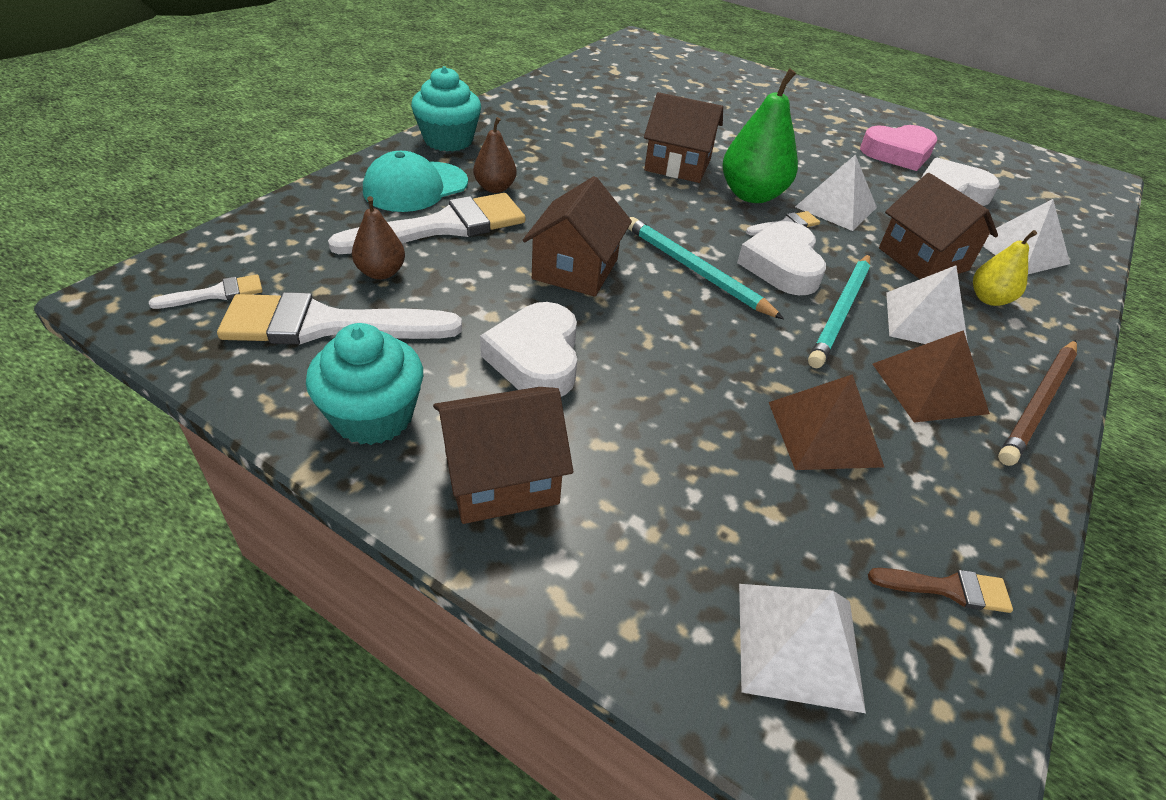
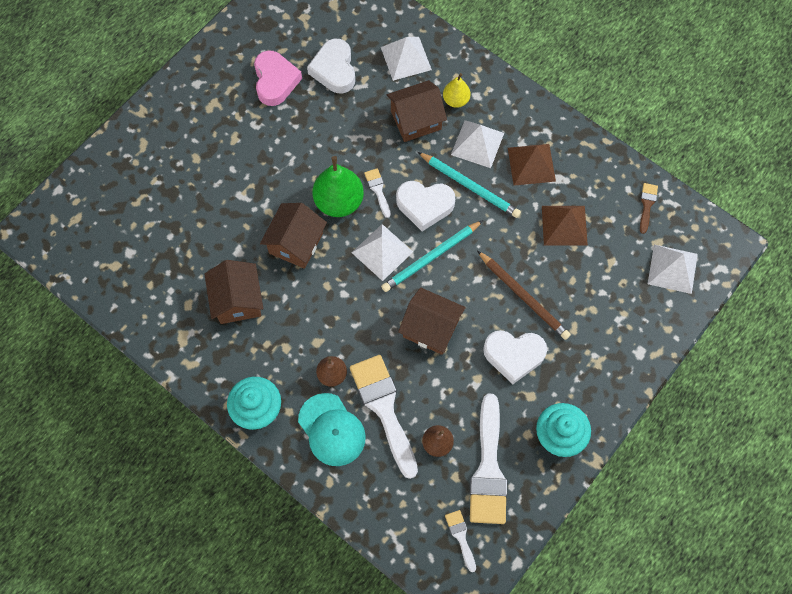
camera: 80 degrees left, 25 degrees up
(501, 478) = (596, 375): brown house -> brown house (237, 300)
(836, 207) = (354, 151): white pyramid -> white pyramid (382, 252)
(1039, 403) = (541, 117): brown pencil -> brown pencil (524, 296)

